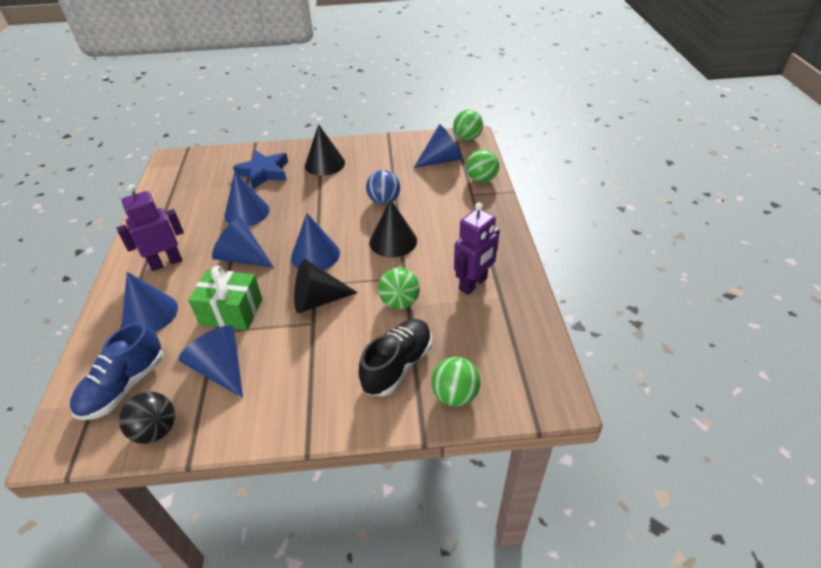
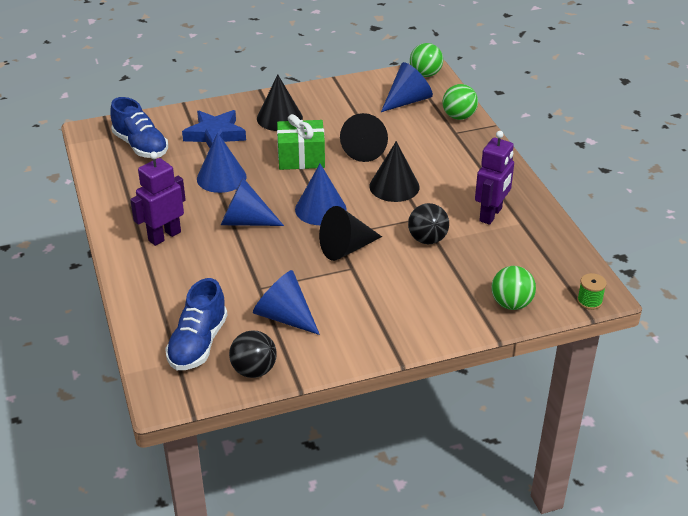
camera: 15 degrees left, 5 degrees down
(150, 313) = (180, 283): blue cone -> none
(199, 176) = (140, 146): none -> blue shoe
(231, 311) = (264, 269): green gift -> green gift (301, 158)
(384, 201) = (365, 149): blue ball -> black cone
(397, 365) = (450, 290): black shoe -> none
(399, 302) = (427, 239): green ball -> black ball
(543, 407) = (589, 301): none -> green spool

